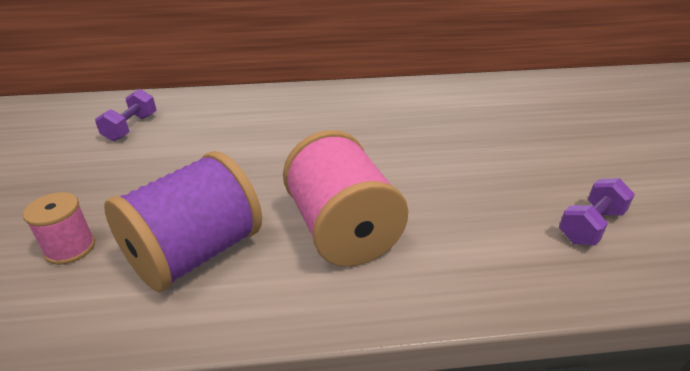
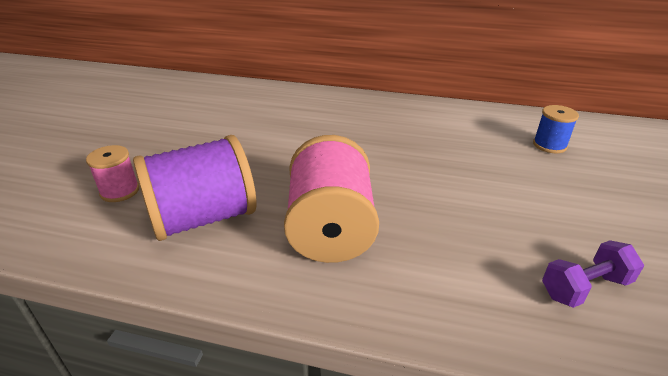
camera: 20 degrees right, 0 degrees up
(131, 127) = (209, 106): purple dumbbell -> none
(497, 106) = (549, 145): none -> blue spool

